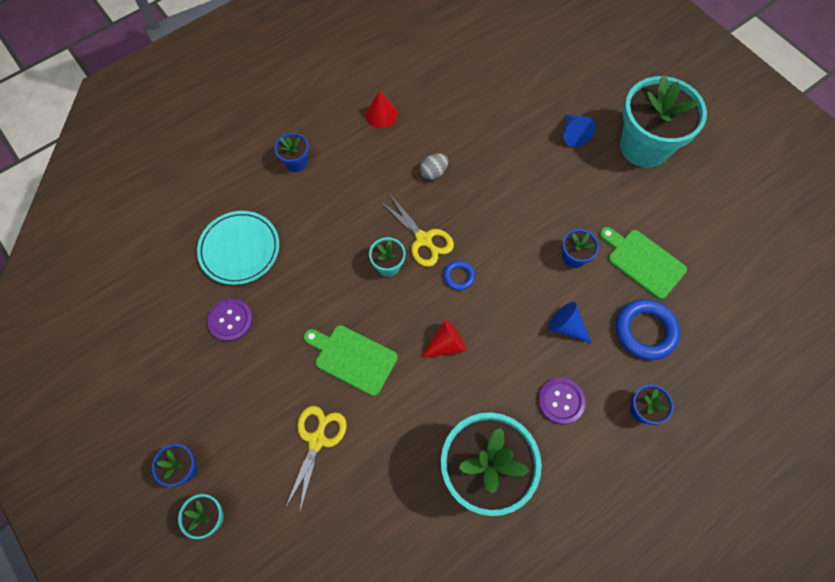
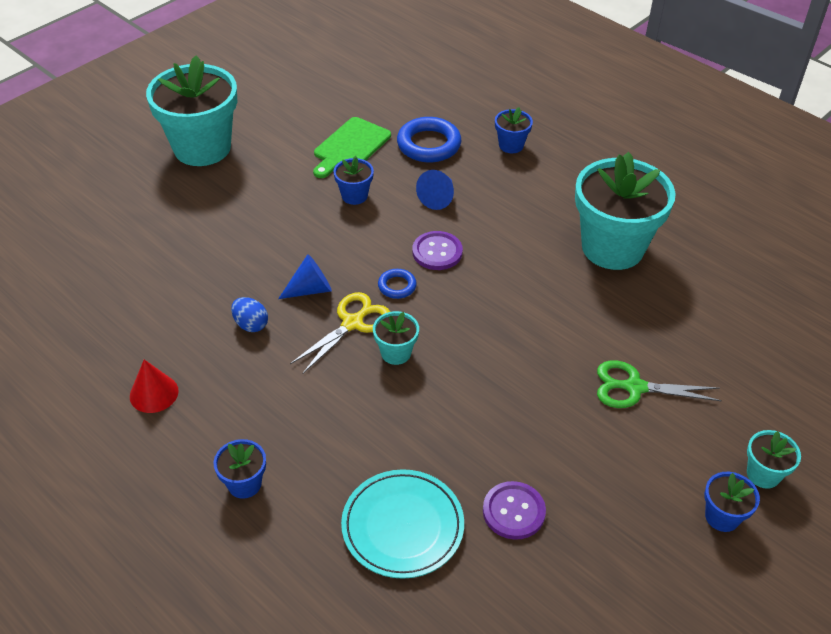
camera: 100 degrees left, 20 degrees down
(317, 440) = (634, 387): yellow scissors -> green scissors
(353, 358) = (526, 370): green cutting board -> none
(433, 172) = (251, 324): grey egg -> blue egg
(446, 344) = (485, 288): red cone -> none
(561, 401) = (520, 198): purple button -> purple button (437, 252)
(573, 134) = (186, 203): blue cone -> blue cone (310, 289)

